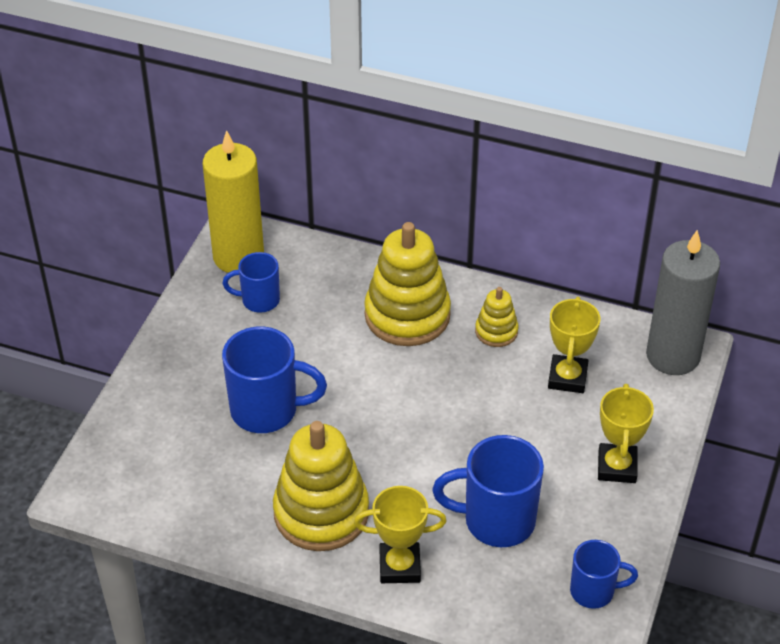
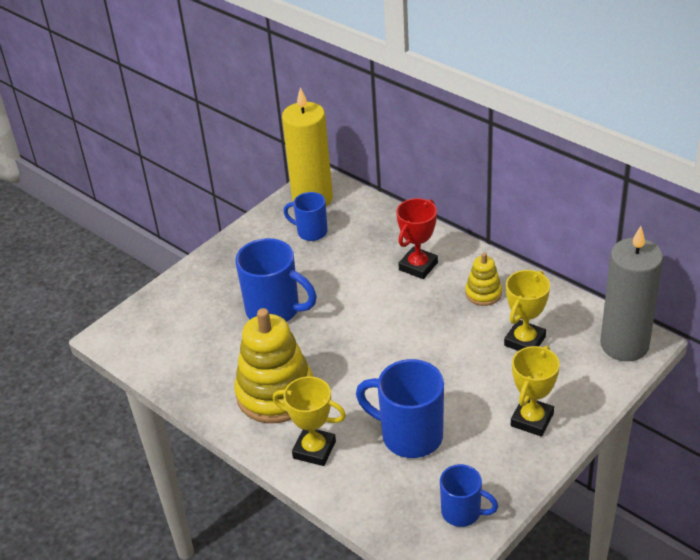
camera: 25 degrees right, 5 degrees down
(407, 315) = (418, 266): yellow stacking toy -> red trophy

